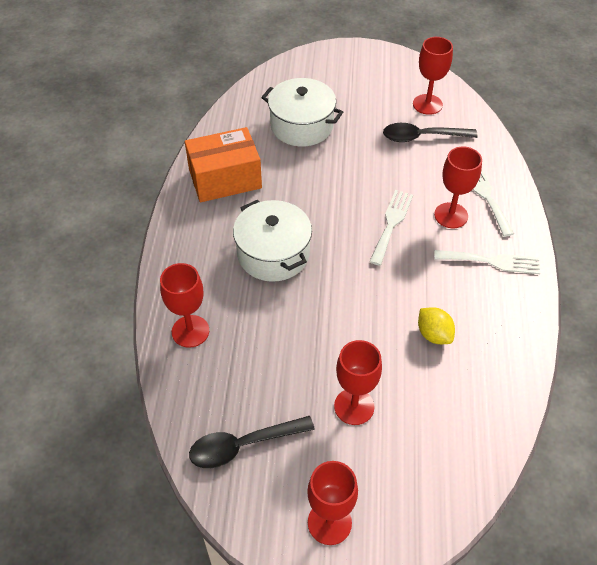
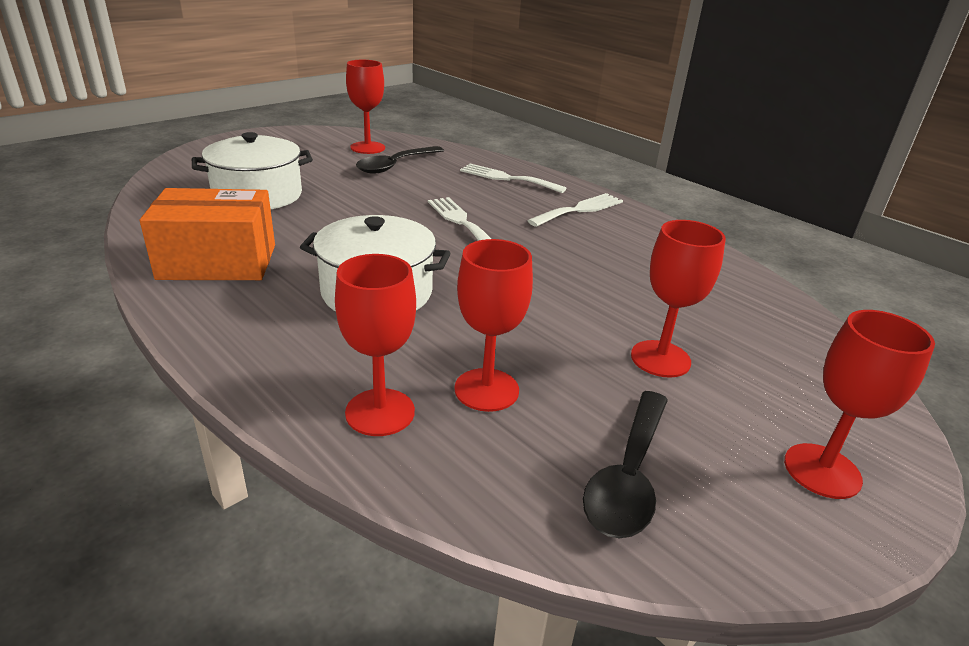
camera: 50 degrees left, 20 degrees down
(225, 179) = (218, 262): orange box -> orange box turned 60 degrees clockwise
(433, 334) = (623, 271): yellow lemon -> none
(451, 215) = (501, 198): red goblet -> red goblet (486, 390)

